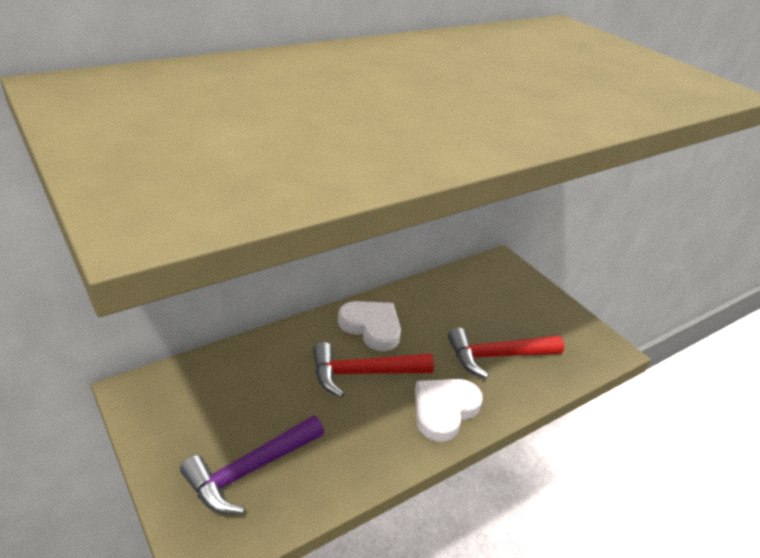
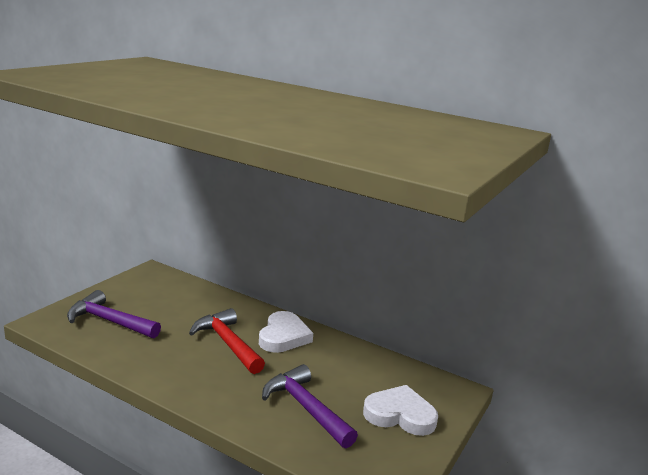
camera: 65 degrees right, 15 degrees down
(444, 410) = (214, 389): white heart -> white heart (400, 415)
(497, 356) = (305, 408): red hammer -> purple hammer

